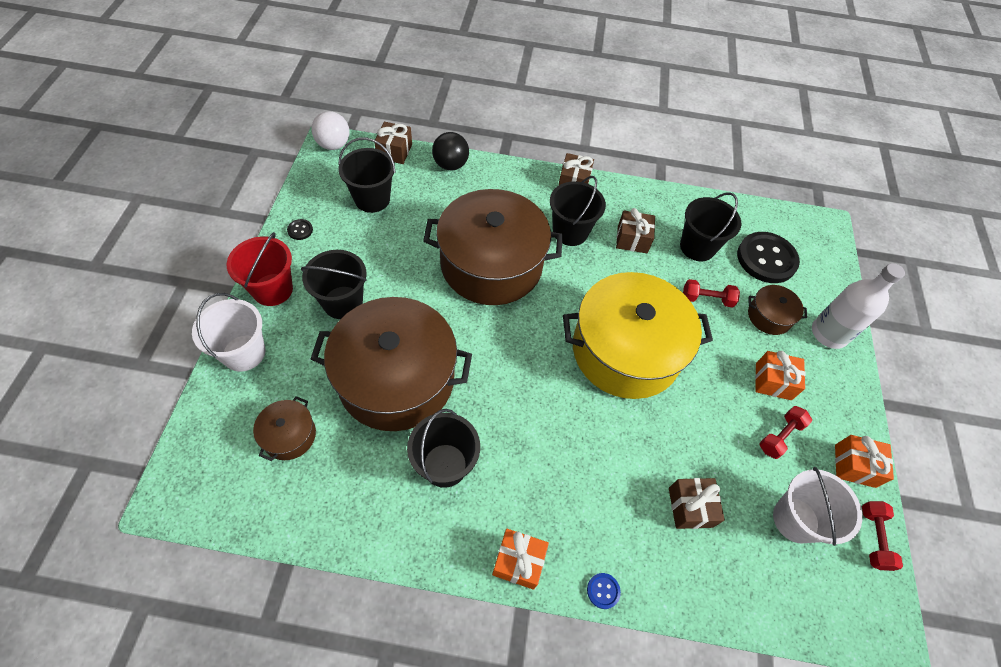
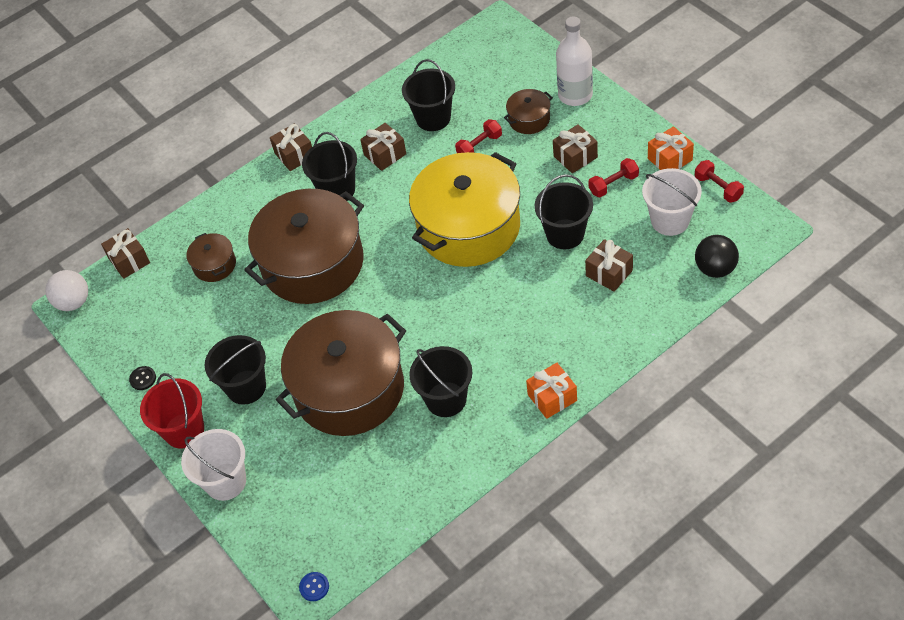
camera: 35 degrees left, 5 degrees down
(289, 435) = (328, 487): brown pot -> brown pot (214, 265)
(372, 199) = (164, 307): black bucket -> black bucket (565, 234)
(450, 165) = (187, 229): black ball -> black ball (715, 269)
(603, 591) = (613, 361): blue button -> blue button (314, 587)
(766, 259) = (485, 83): black button -> none
(773, 381) = (575, 157): orange gift -> brown gift
(780, 436) = (613, 184): red dumbbell -> red dumbbell turned 60 degrees clockwise

